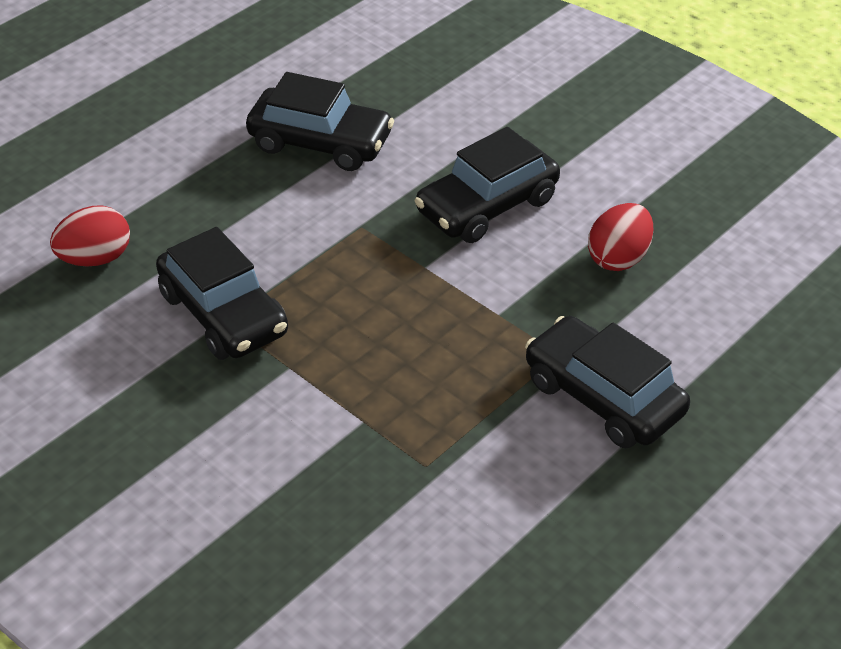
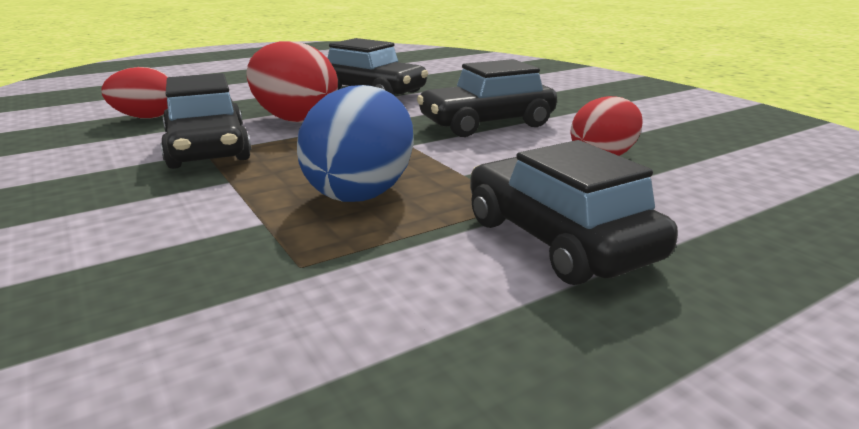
camera: 15 degrees right, 20 degrees down
(271, 232) = (295, 119): none -> red egg
(421, 362) = (361, 192): none -> blue egg

